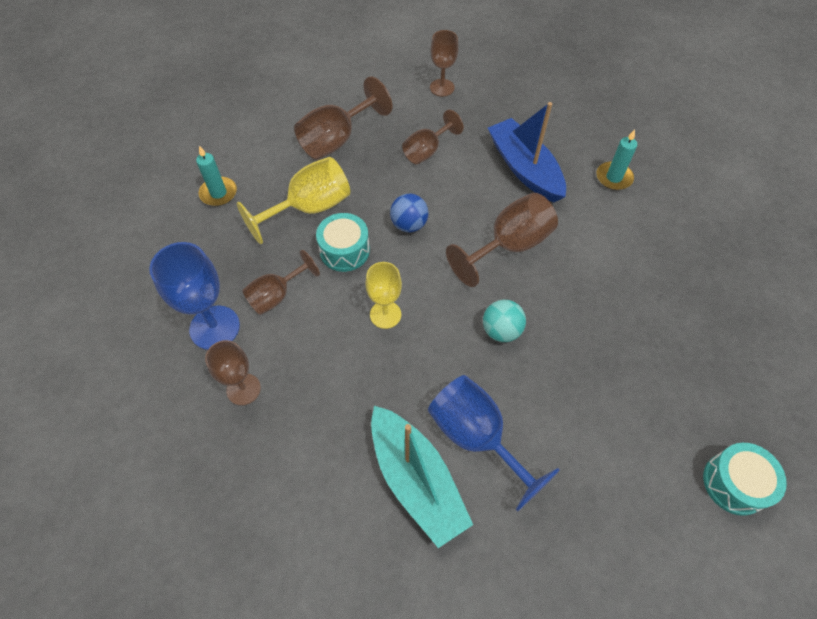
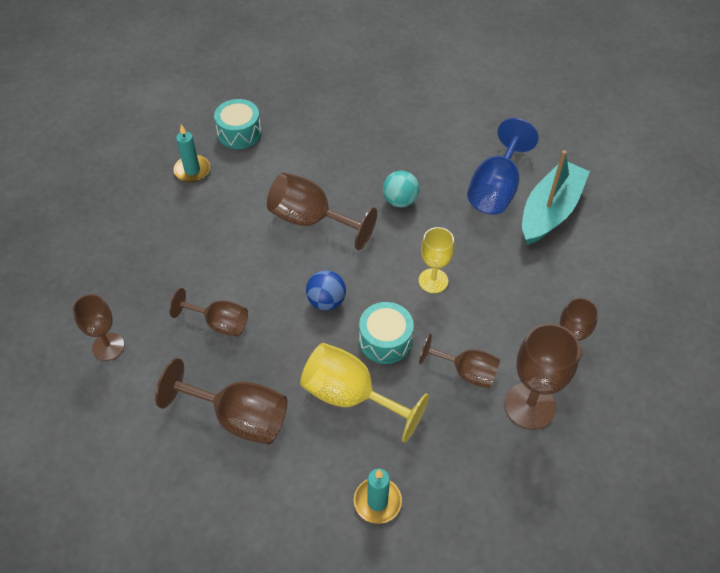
camera: 115 degrees left, 5 degrees down
(214, 327) = (529, 406): blue goblet -> brown goblet
(524, 169) = (209, 236): blue boat -> none
(734, 483) = (437, 64): turquoise drum -> turquoise drum (239, 133)

